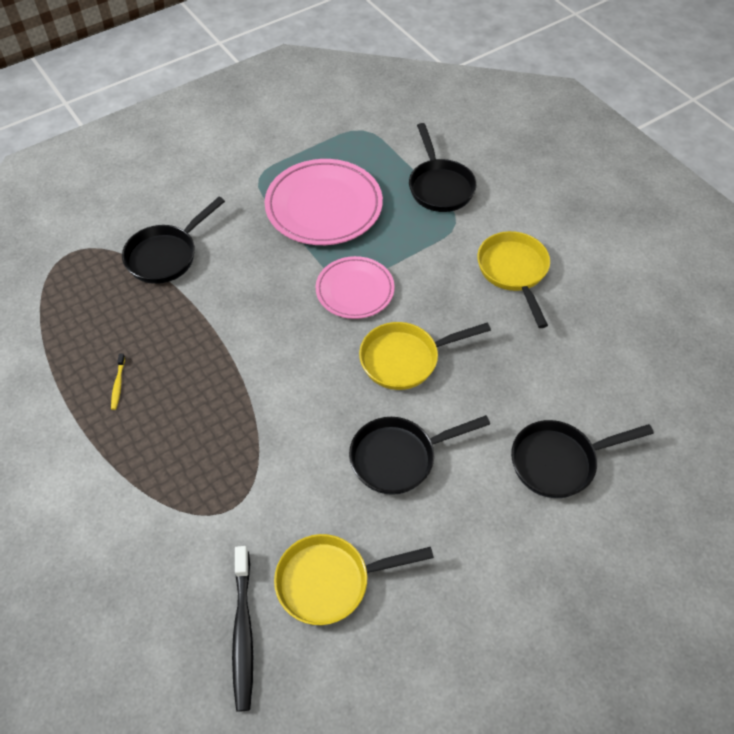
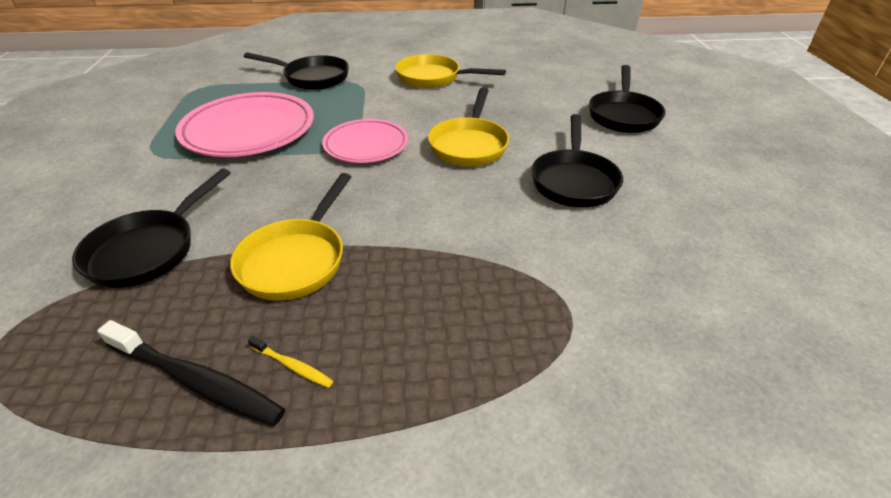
camera: 60 degrees left, 15 degrees down
(166, 255) = (149, 250): black pan -> black pan turned 45 degrees clockwise
(243, 632) = (755, 361): black toothbrush -> black toothbrush (196, 381)
(330, 581) = (701, 267): yellow pan -> yellow pan (296, 260)

